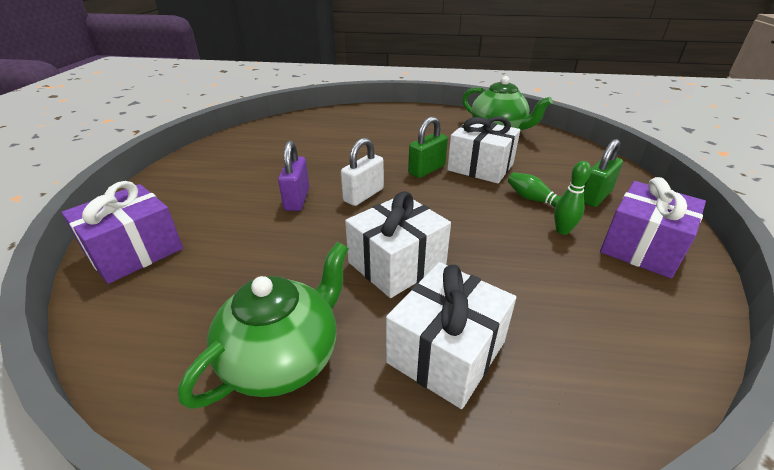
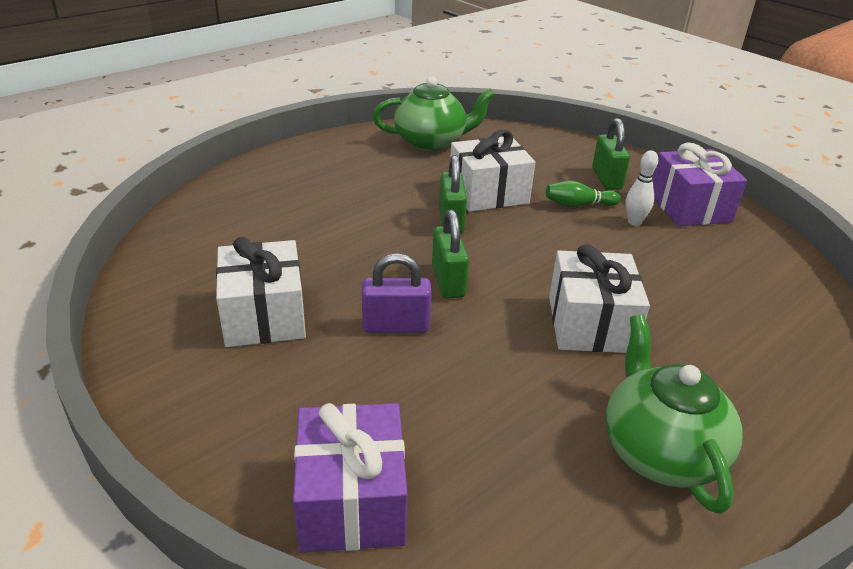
camera: 50 degrees left, 0 degrees up
(297, 199) = (396, 326): purple padlock -> purple padlock turned 45 degrees counterclockwise
(363, 195) = (448, 281): white padlock -> green padlock
(446, 352) = (723, 360): white gift -> white gift (264, 316)
(562, 230) = (634, 222): green bowling pin -> white bowling pin

